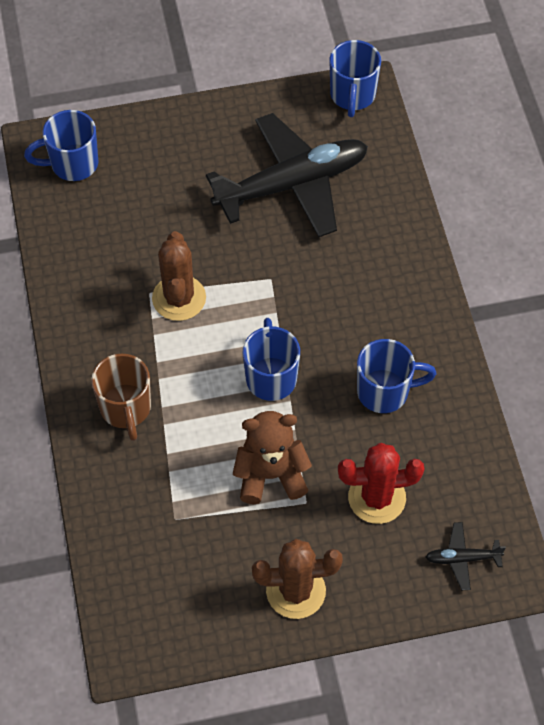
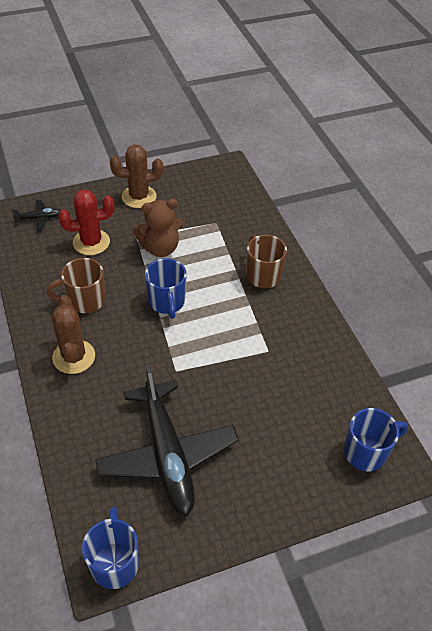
camera: 170 degrees right, 10 degrees down
(179, 298) = (244, 349): brown cactus -> brown cactus (74, 357)
(292, 184) = (167, 455): black plane -> black plane turned 75 degrees counterclockwise
(385, 392) = (85, 301): blue mug -> brown mug

